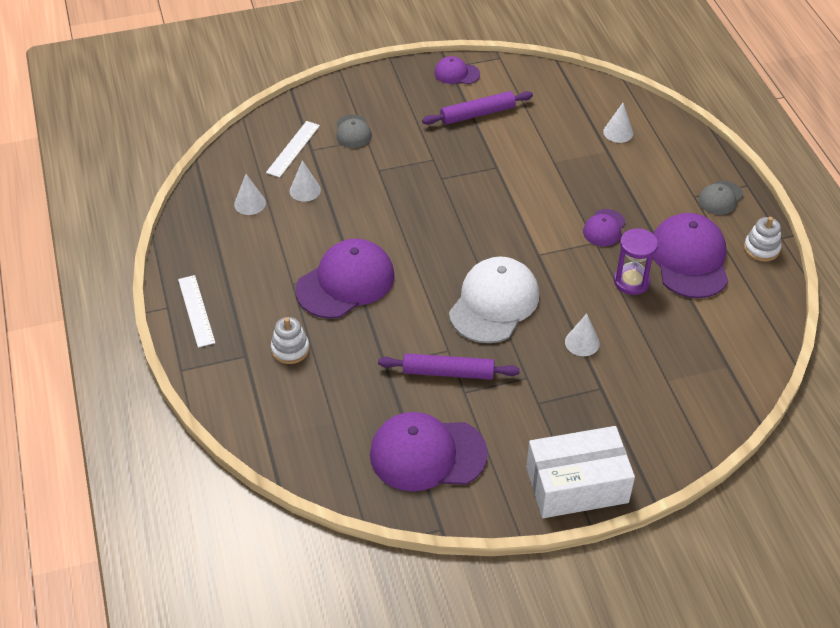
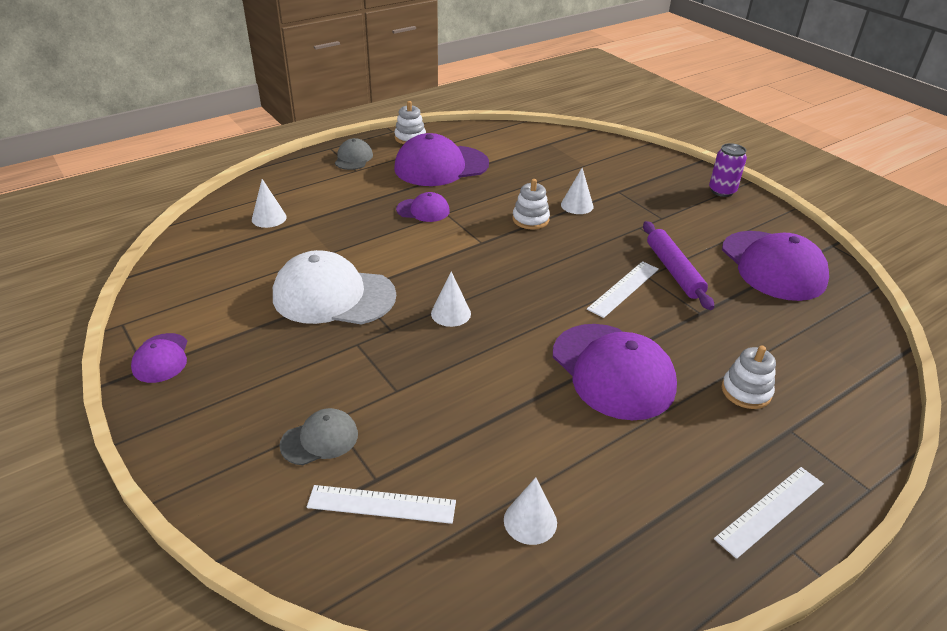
camera: 110 degrees left, 10 degrees down
(305, 190) = (470, 460): white cone -> white cone (451, 313)
(345, 282) = (613, 371): purple cap -> purple cap turned 150 degrees counterclockwise
(437, 326) = (623, 288): none -> white ruler
(477, 114) = (254, 322): purple rolling pin -> none
(494, 303) = (566, 258): white cap -> white cap (333, 296)
(566, 298) = (530, 219): none -> white stacking toy
(577, 485) = (722, 191): white box -> purple can
(631, 281) = (486, 190): purple hourglass -> none
(720, 198) = (353, 158): grey cap -> grey cap turned 105 degrees counterclockwise

